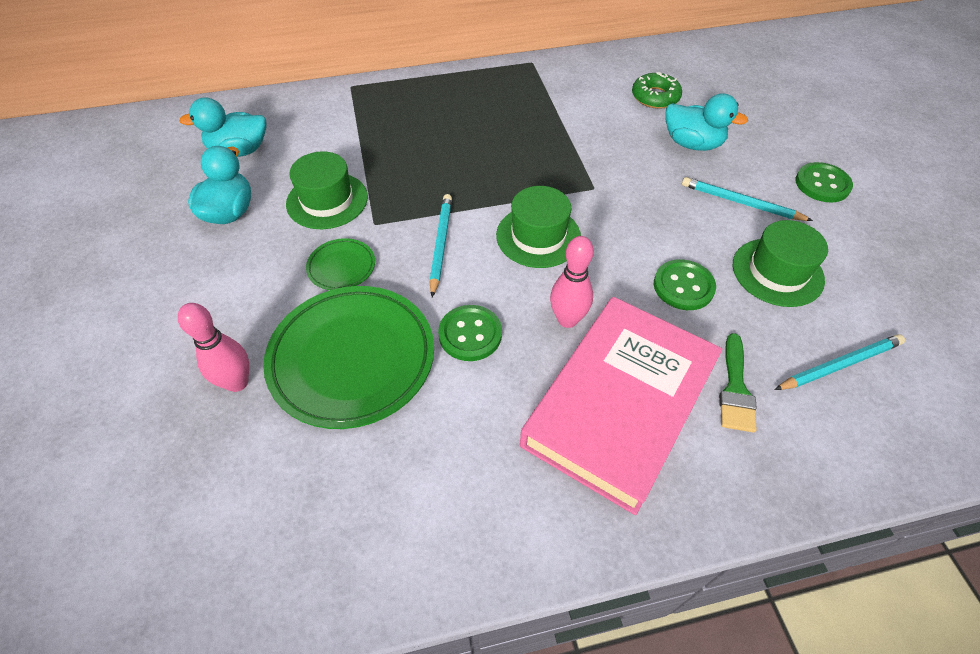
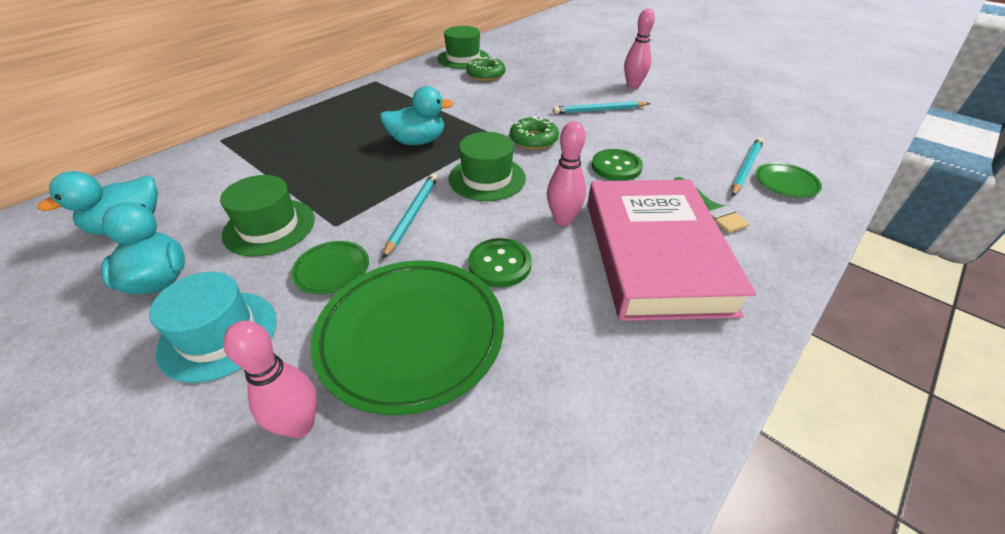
camera: 35 degrees left, 10 degrees down
(236, 282) = (219, 335): none -> turquoise hat
(441, 245) = (412, 215): turquoise pencil -> turquoise pencil turned 45 degrees clockwise
(627, 210) = (533, 140): none -> green donut
(692, 144) = (536, 91): turquoise duck -> turquoise duck (418, 141)
(777, 272) = (660, 137): green hat -> green hat (463, 58)
(822, 184) = (633, 86): green button -> pink bowling pin
(869, 409) = (785, 183): none -> green plate

